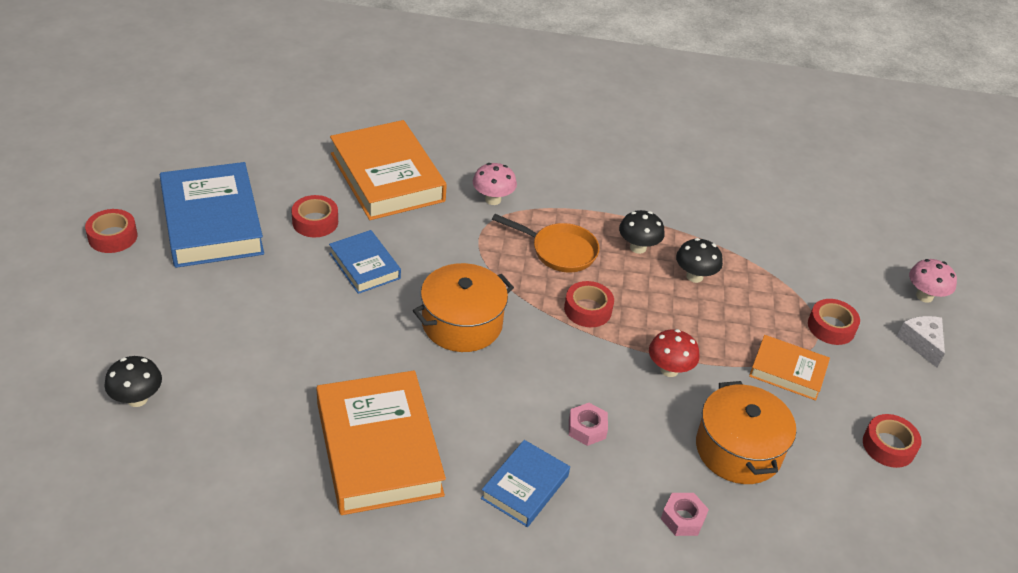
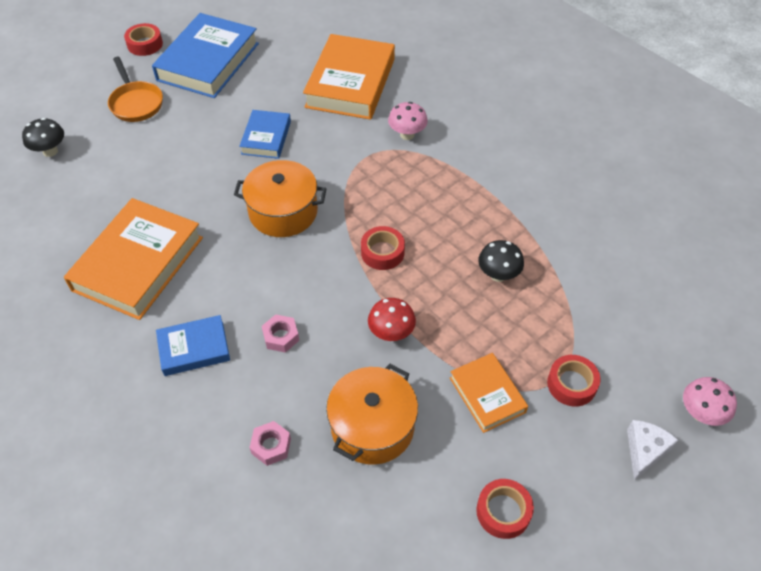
camera: 45 degrees right, 10 degrees up
(315, 222) = (269, 92): red tape -> none
(559, 251) = (412, 198): orange pan -> orange pan (136, 103)
(638, 247) = (477, 227): black mushroom -> none

